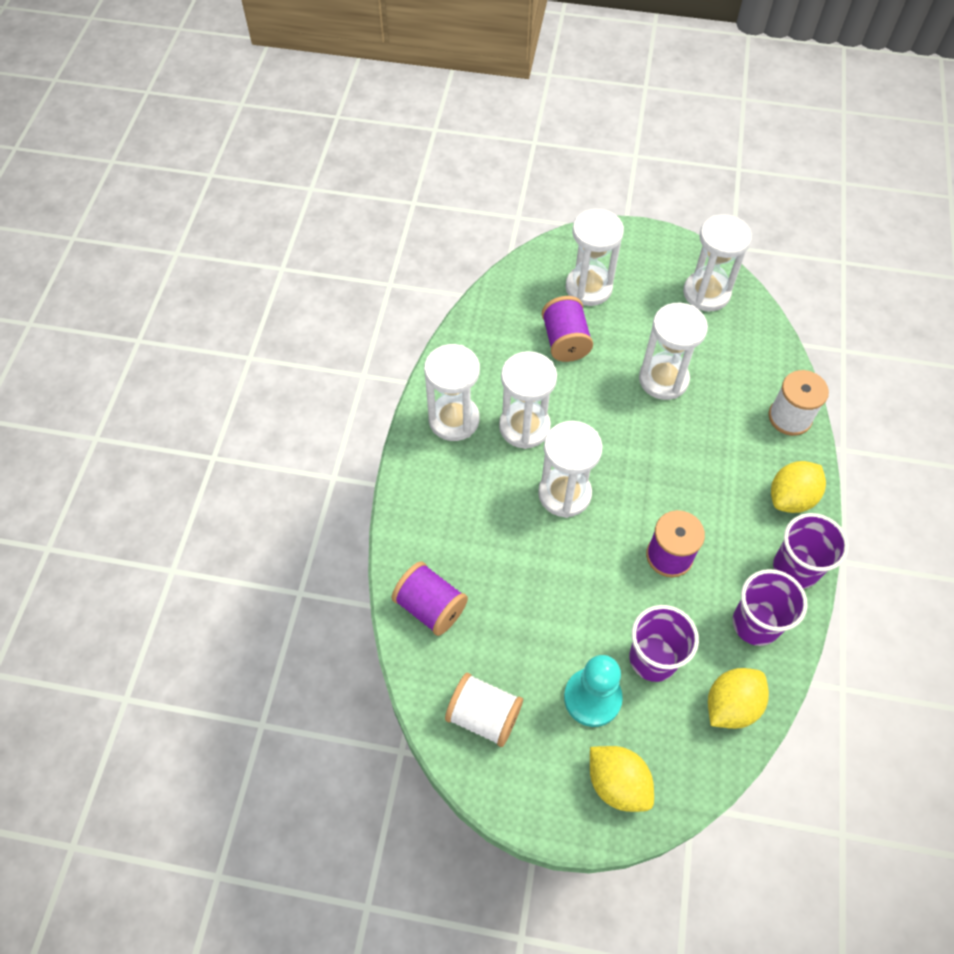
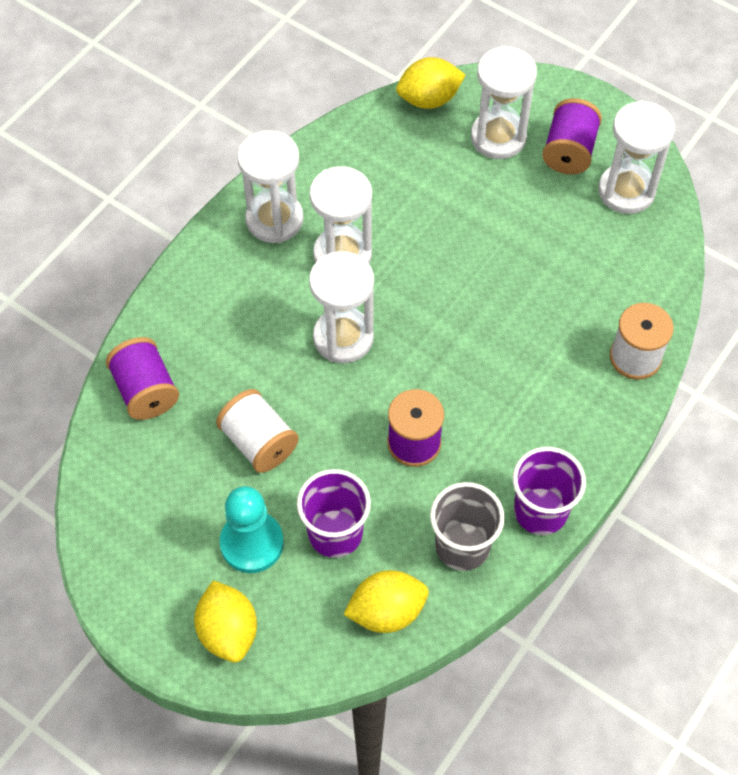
camera: 25 degrees right, 0 degrees up
(483, 716) = (137, 513): white spool -> white spool (259, 442)
(565, 341) = (438, 184): purple spool -> purple spool (569, 151)
(663, 379) = (520, 264): white hourglass -> none
(755, 623) = (462, 546): purple cup -> grey cup
(791, 498) = (582, 439): yellow lemon -> yellow lemon (429, 99)

